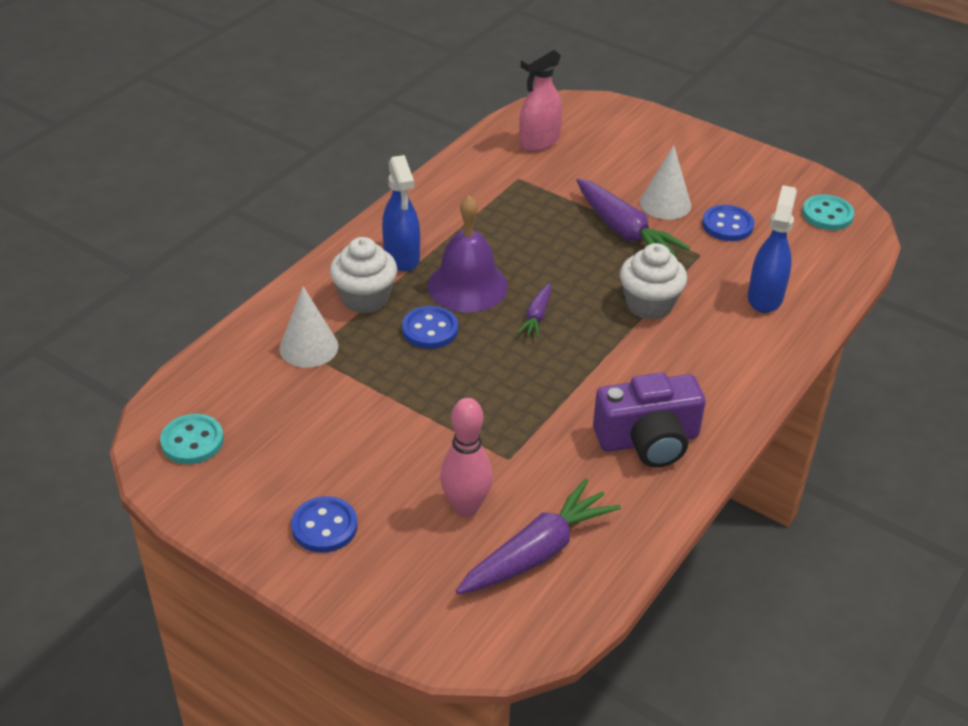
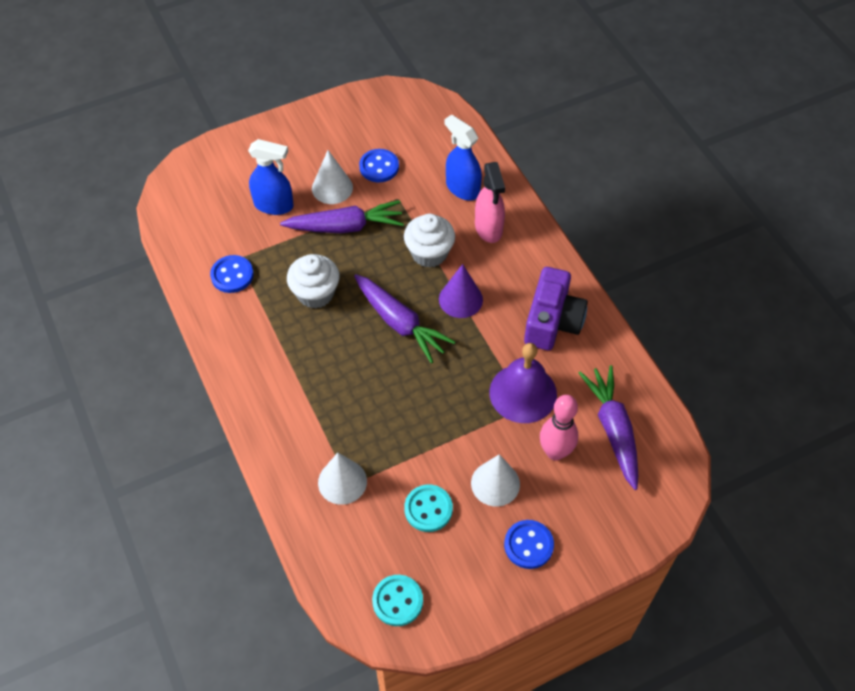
camera: 60 degrees left, 15 degrees up
(365, 298) = (311, 421): white cupcake -> white cupcake (315, 293)
(387, 468) = (495, 483): none -> white cone
(402, 257) = (280, 376): blue spray bottle -> blue spray bottle (274, 205)
(430, 329) = (372, 394): blue button -> blue button (232, 275)
(467, 285) = (340, 349): purple bell -> purple bell (523, 393)
(536, 317) = (400, 323): purple carrot -> purple carrot, size x1.95
(539, 142) = (205, 224): pink spray bottle -> pink spray bottle (488, 228)
(610, 351) = (460, 299): none -> purple cone
(827, 214) = (405, 109): turquoise button -> turquoise button (428, 509)

